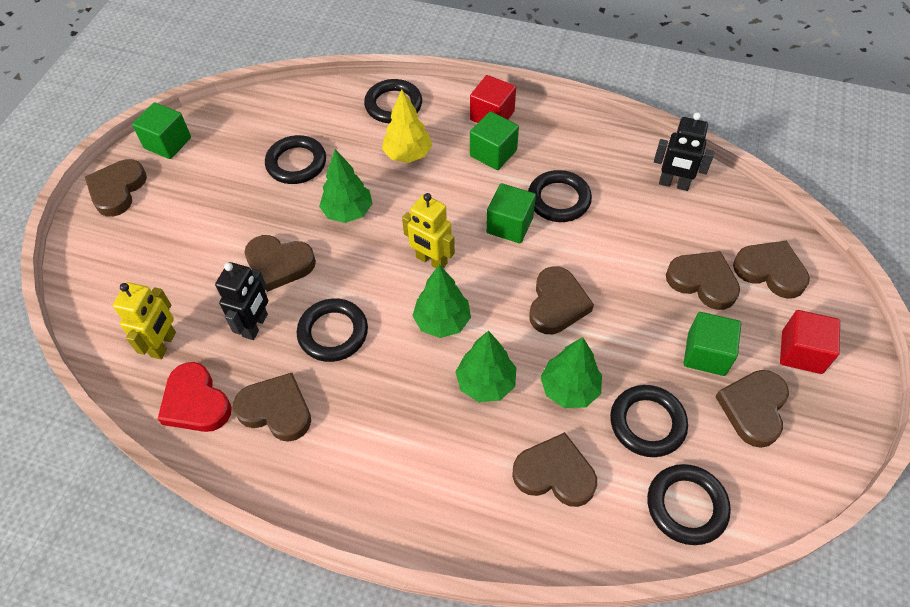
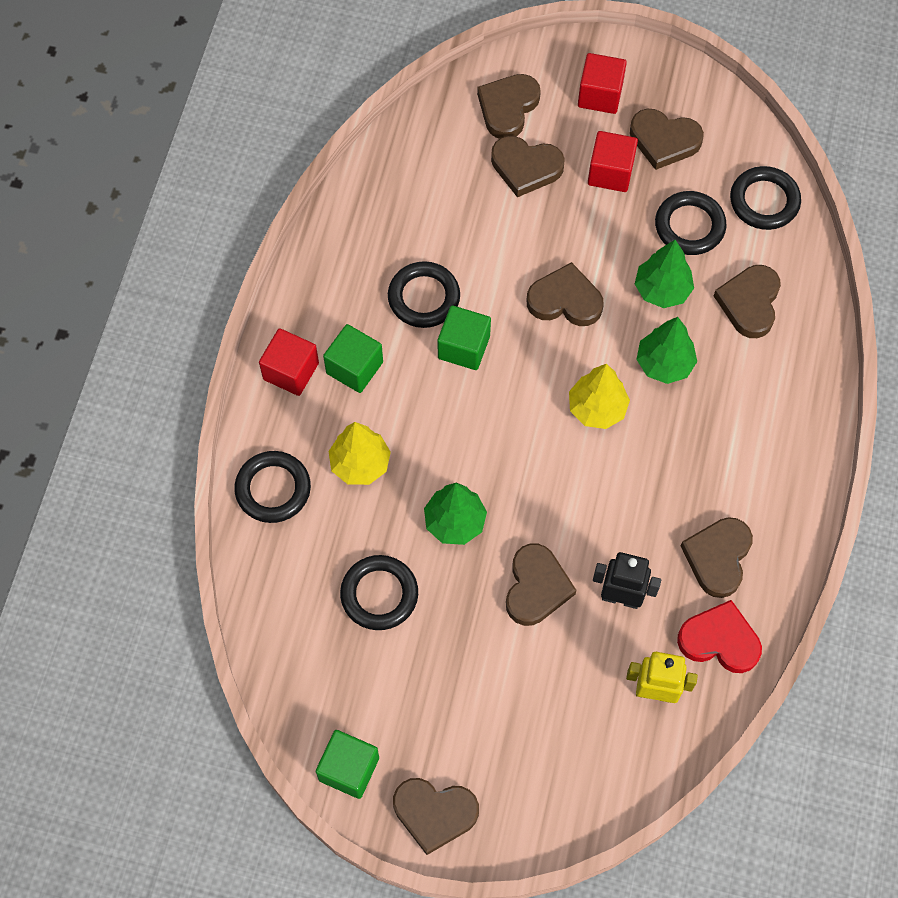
camera: 95 degrees left, 10 degrees up
(196, 402) = (719, 640): red heart -> red heart turned 120 degrees counterclockwise
(333, 333) = (621, 515): black ring -> none
(431, 261) = (519, 425): yellow robot -> none
(442, 321) = (597, 408): green tree -> yellow tree
(673, 184) = (395, 183): black robot -> none
(703, 282) = (526, 167): brown heart -> brown heart turned 105 degrees counterclockwise
(706, 354) = (610, 172): green cube -> red cube

